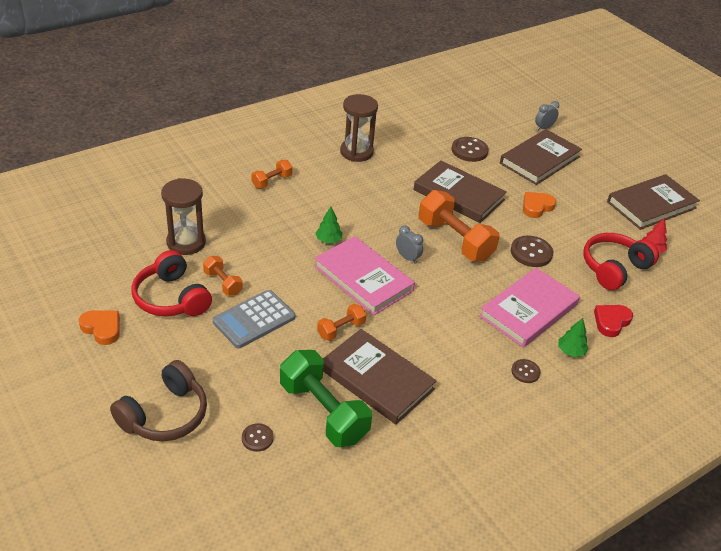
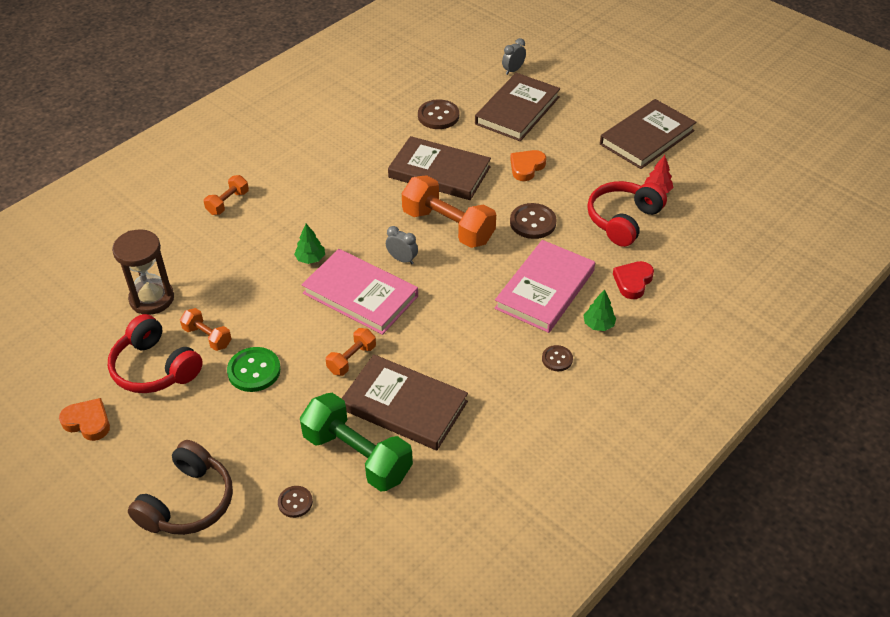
camera: 10 degrees left, 5 degrees up
(254, 319) = (254, 371): grey calculator -> green button
(356, 152) = (313, 146): brown hourglass -> none

